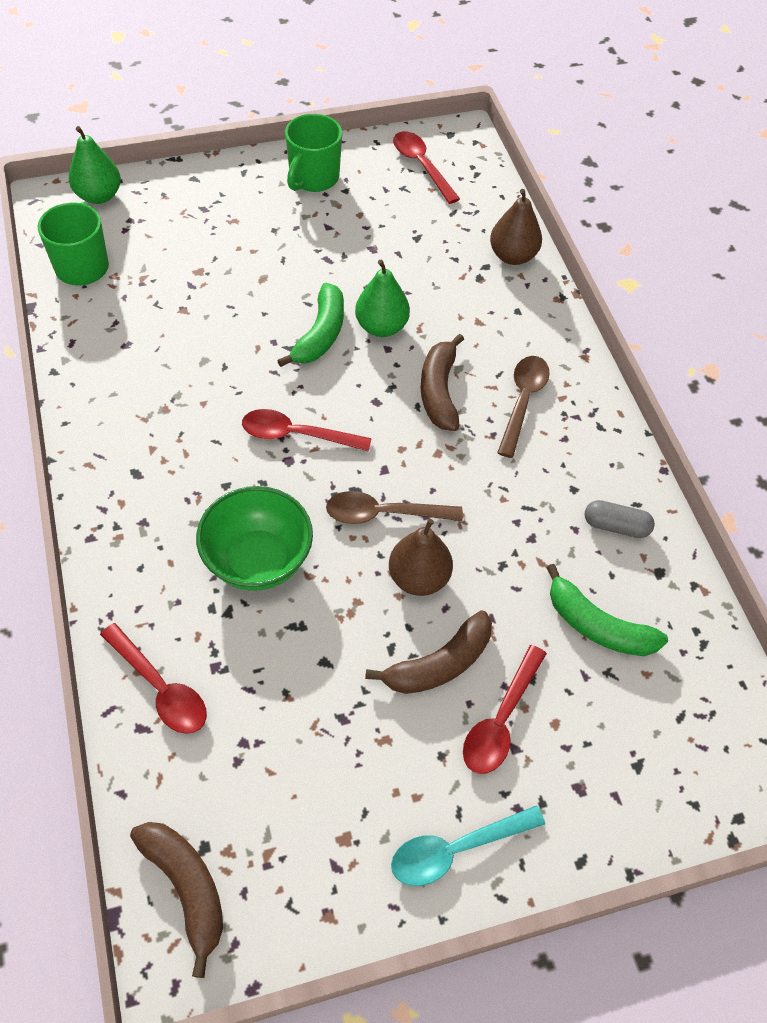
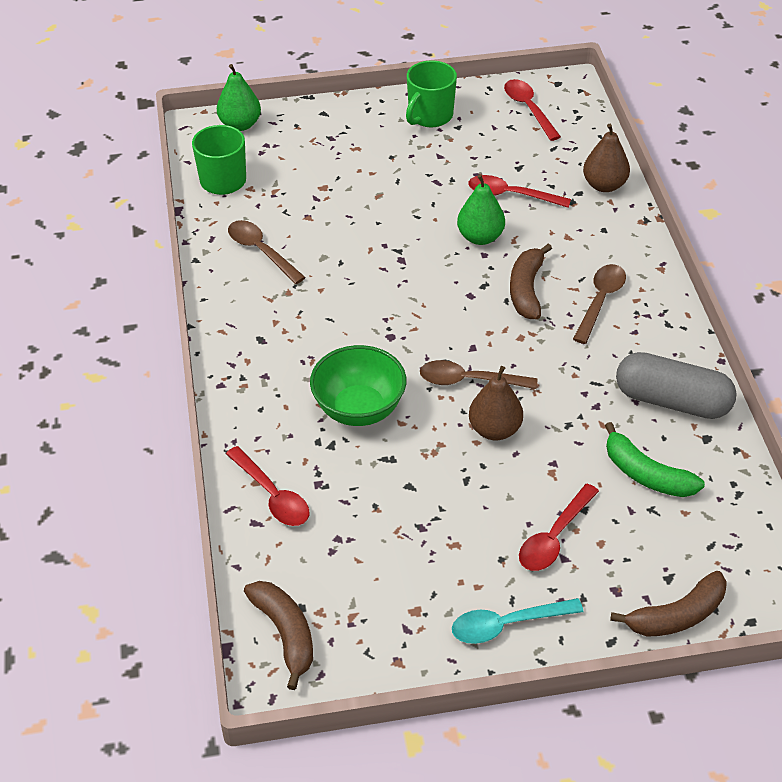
camera: 10 degrees right, 10 degrees down
(131, 357) = (261, 251): none -> brown spoon
(297, 435) = (399, 317): red spoon -> red spoon (511, 195)
(320, 334) = (426, 241): green banana -> none
(439, 664) = (506, 494): brown banana -> brown banana (676, 616)
(616, 526) = (672, 401): grey capsule -> grey capsule, size x1.97

